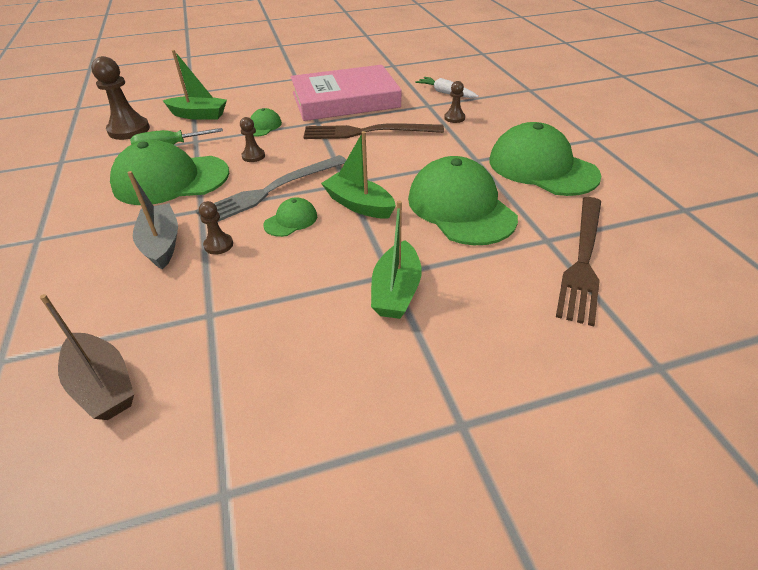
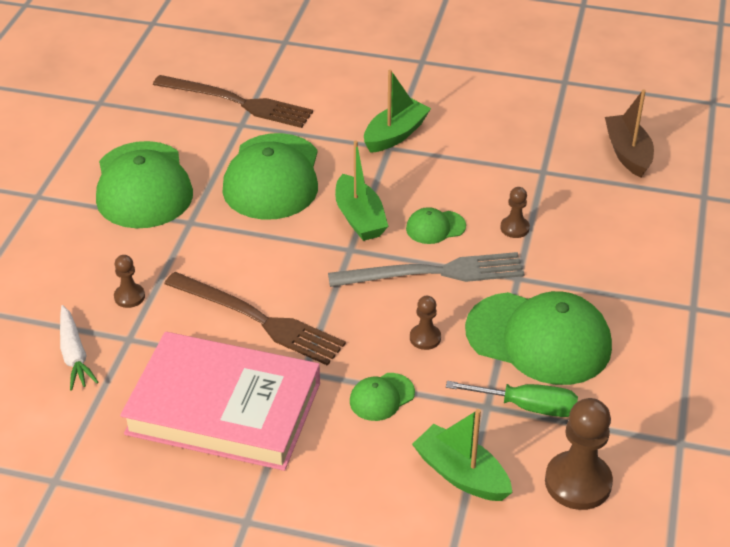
camera: 150 degrees left, 0 degrees up
(161, 244) = (567, 251): grey boat -> none
(583, 259) = (237, 102): brown fork -> brown fork turned 60 degrees clockwise

